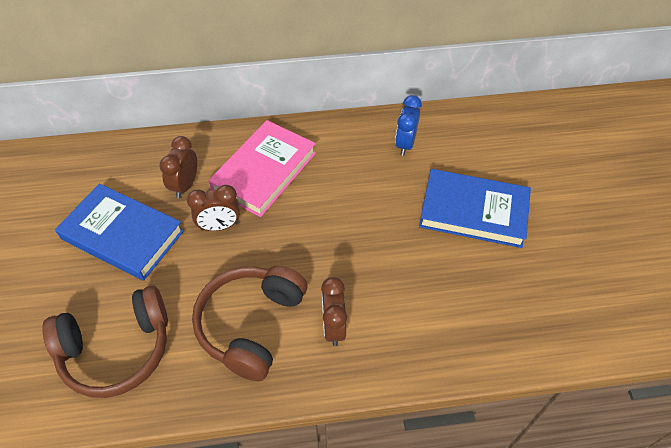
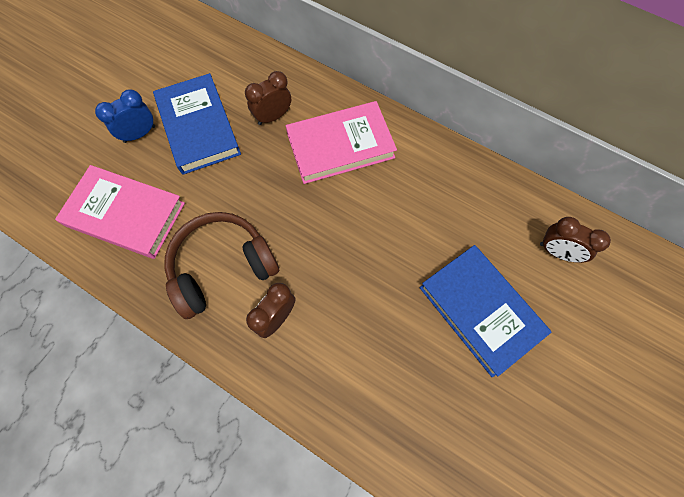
camera: 40 degrees right, 15 degrees up
(117, 349) = (125, 214): brown headphones -> pink book
(219, 226) = (268, 169): brown clock -> brown clock (557, 252)
(405, 144) = (479, 203): blue clock -> blue clock (139, 134)

